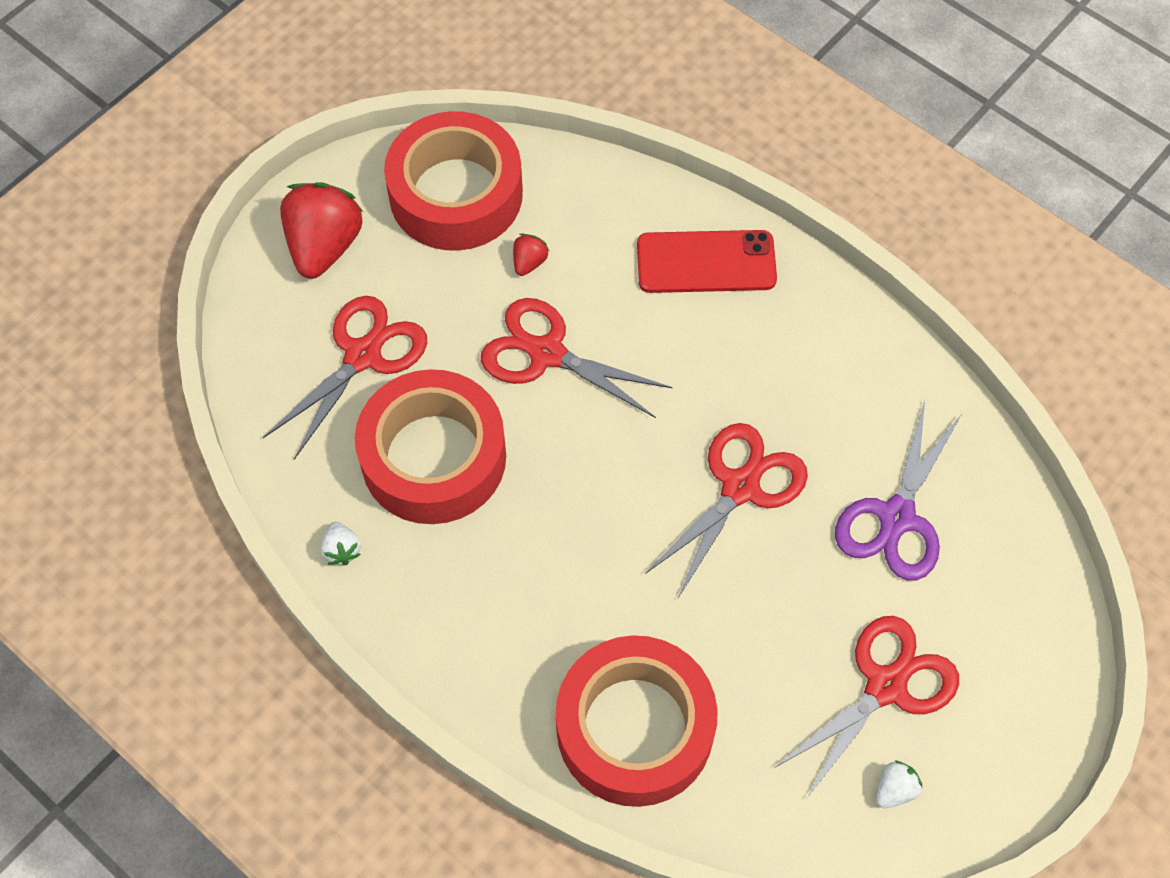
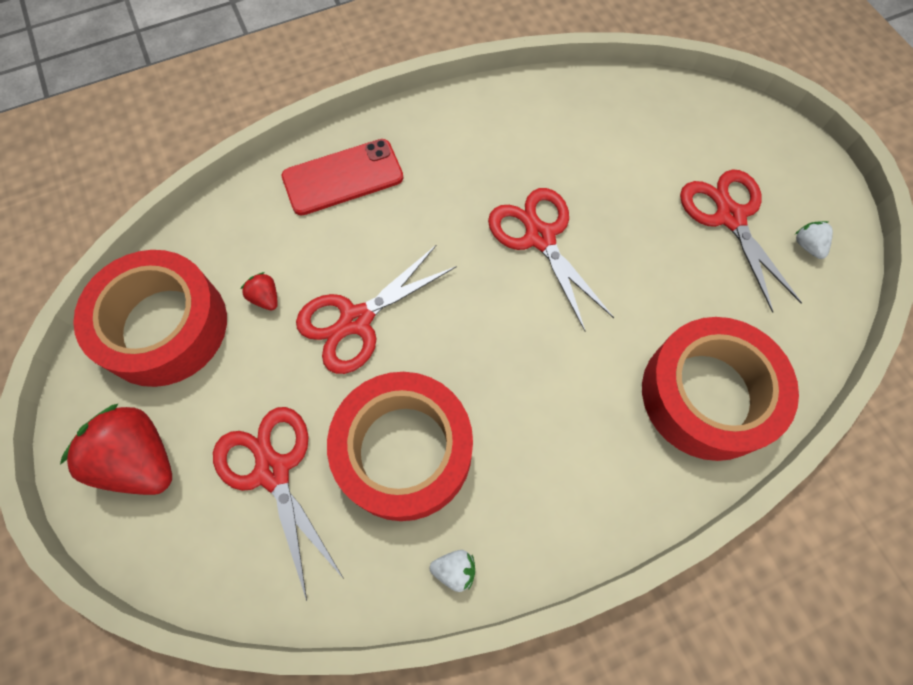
camera: 65 degrees left, 5 degrees up
(706, 262) = (343, 177): red phone -> red phone turned 45 degrees clockwise
(896, 518) = (607, 155): purple scissors -> none

